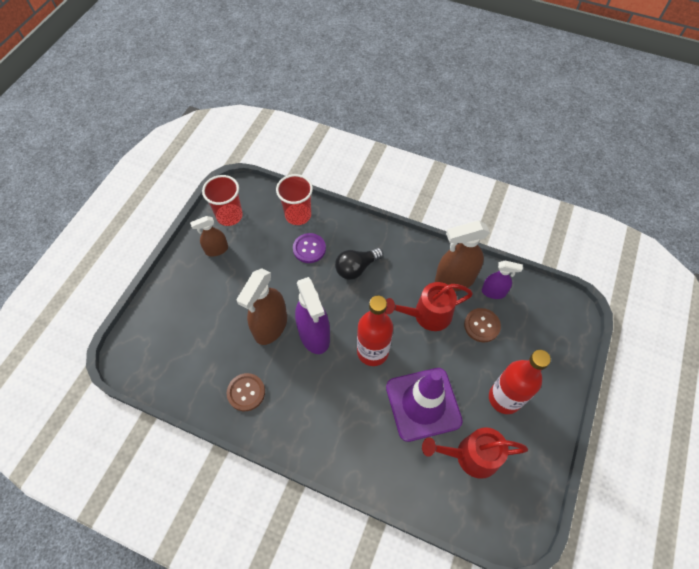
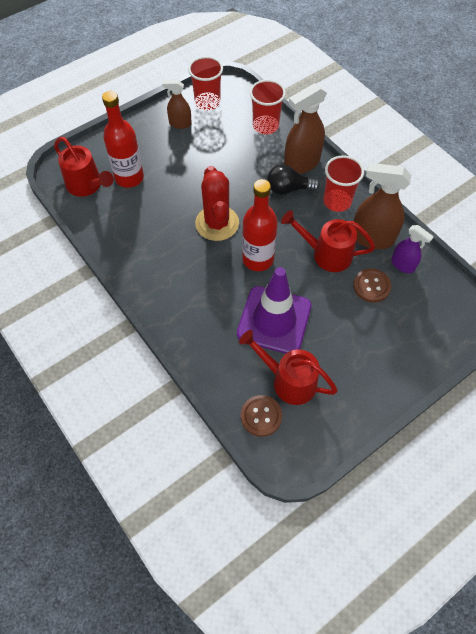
camera: 30 degrees right, 0 degrees up
(164, 360) = (87, 186): none -> red watering can
(246, 392) = (134, 239): brown button -> brown button (261, 416)
(270, 326) = (185, 200): brown spray bottle -> brown spray bottle (301, 163)
(309, 249) = (257, 156): purple button -> none
(314, 335) = (217, 223): purple spray bottle -> red cactus
(405, 260) = (337, 201): none -> red cup
(504, 398) = (351, 353): red bottle -> red bottle (129, 178)

